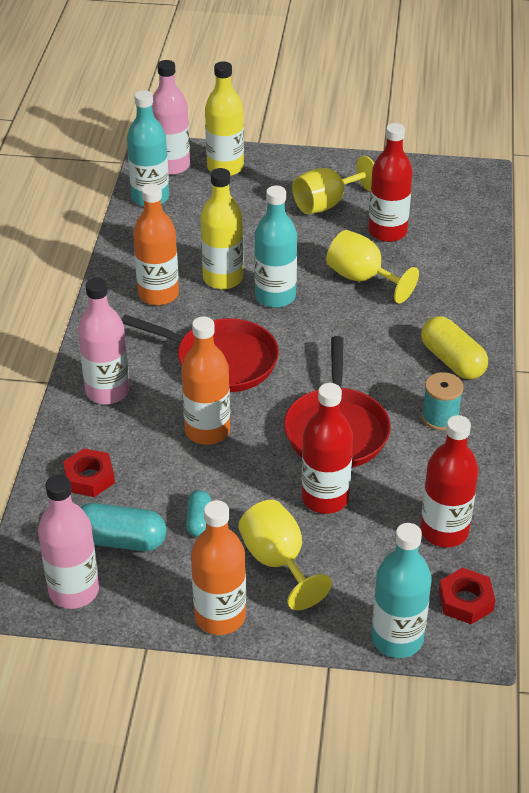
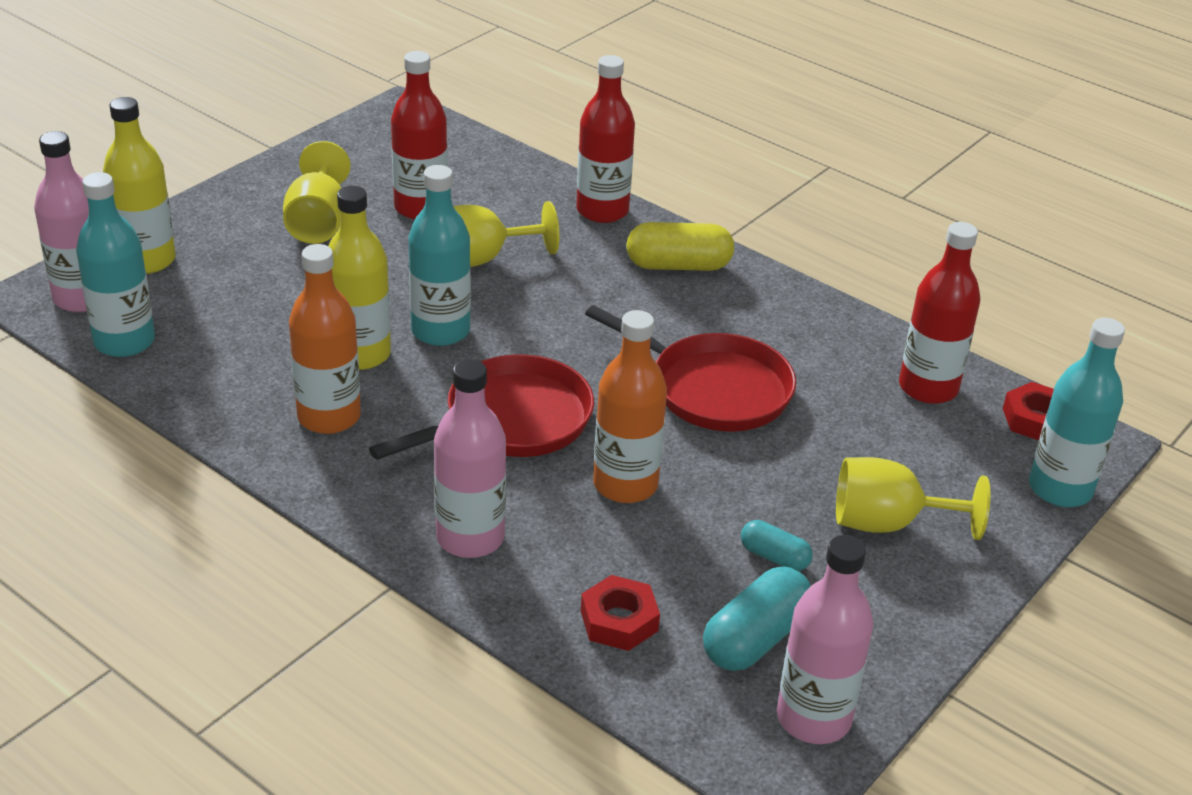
camera: 60 degrees left, 5 degrees down
(220, 616) = (943, 606): orange bottle -> none
(325, 498) = (815, 445): red bottle -> red bottle (602, 211)
(440, 417) = (758, 313): turquoise spool -> none

